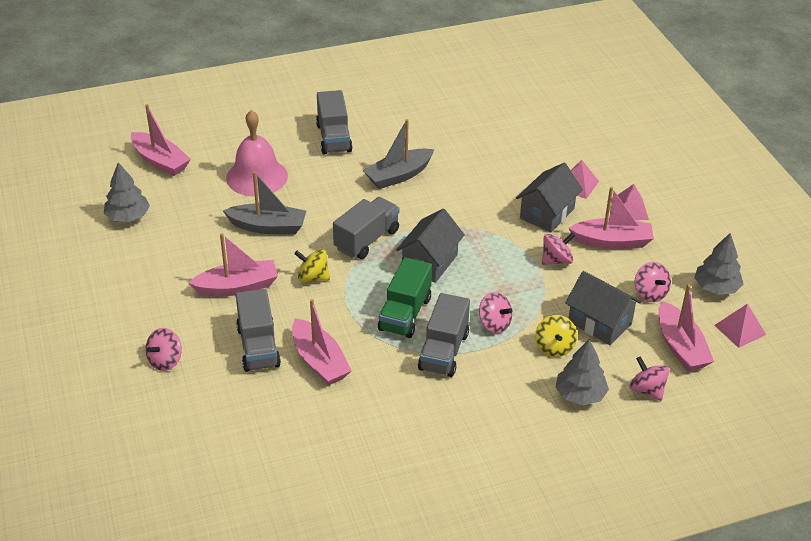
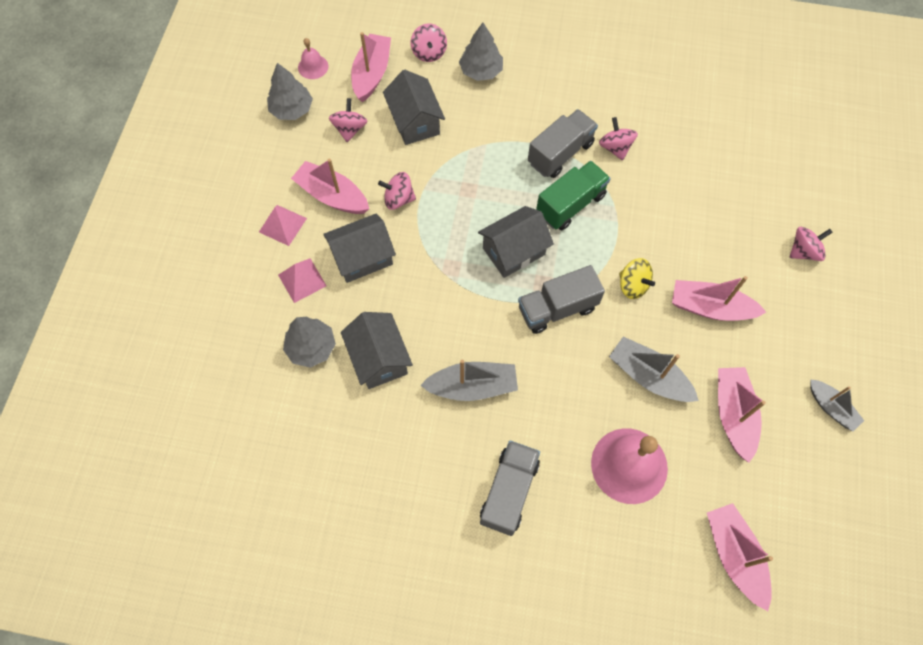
camera: 150 degrees left, 25 degrees up
(109, 260) = (831, 408): none -> grey boat
(128, 217) = (797, 468): grey tree -> grey tree (311, 347)
(258, 347) = (716, 229): grey truck -> none
(319, 361) = (669, 190): pink boat -> pink boat (733, 415)
(478, 166) = (379, 358): none -> grey house
(494, 324) = (501, 160): pink spinning top -> pink spinning top (615, 148)
(554, 347) = (469, 117): yellow spinning top -> none
(740, 330) = (313, 67): pink pyramid -> pink bell

